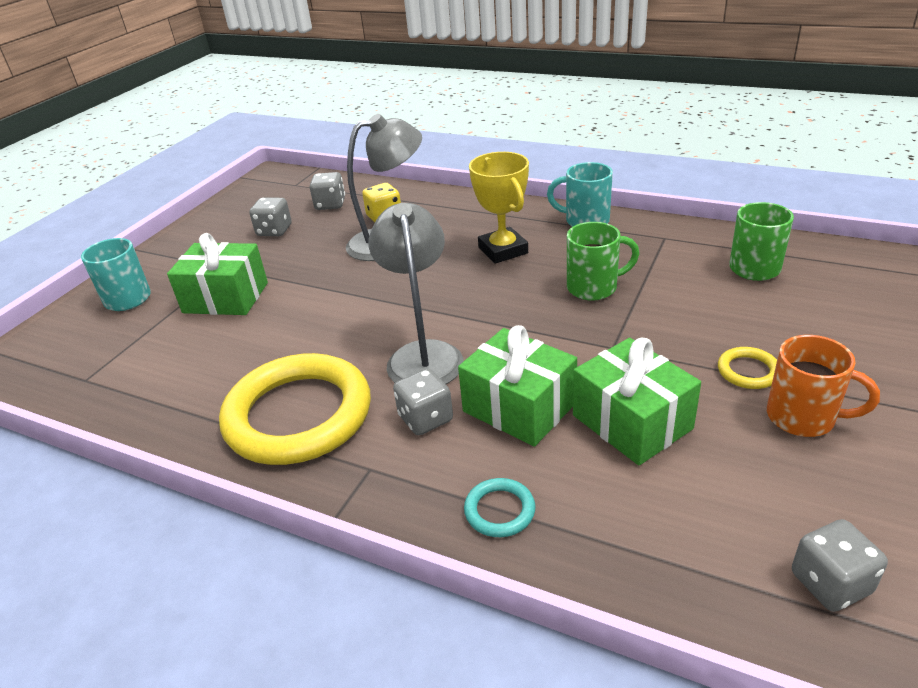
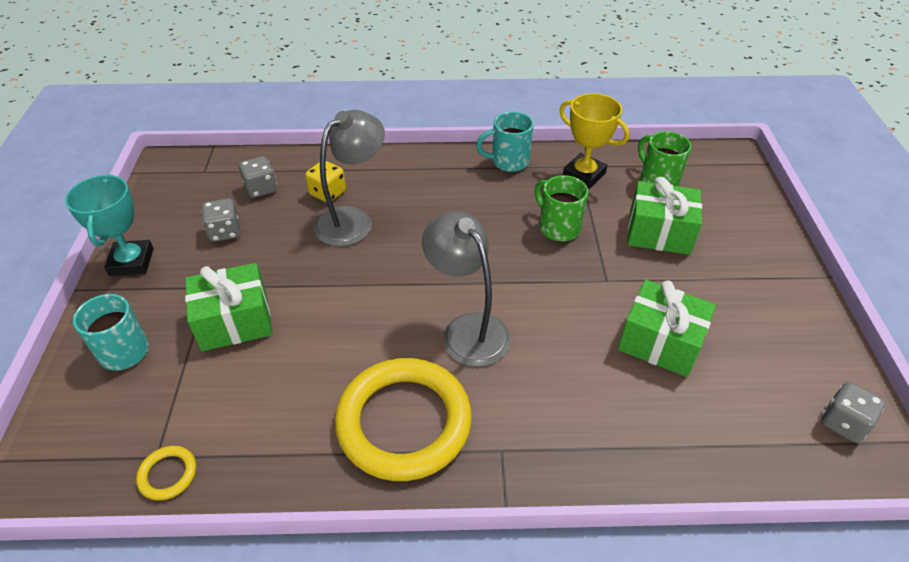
camera: 30 degrees left, 10 degrees up
(187, 238) = (131, 262): none -> turquoise trophy
(425, 418) = (512, 389): grey dice -> none
(499, 510) = (621, 449): turquoise ring -> none
(503, 250) = (461, 206): yellow trophy -> yellow trophy (584, 174)
(519, 407) = (575, 355): green gift -> green gift (659, 232)
(594, 287) = (557, 227): green mug -> green mug turned 90 degrees counterclockwise
(748, 371) = (707, 275): yellow ring -> yellow ring (168, 474)
(803, 418) = (761, 303): orange mug -> none

